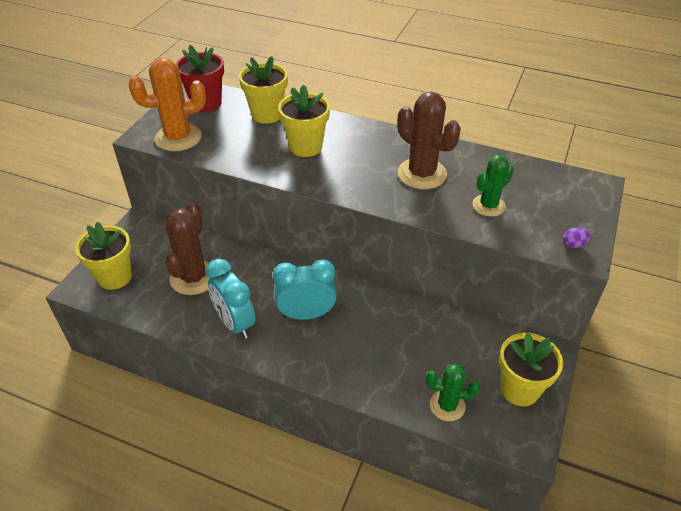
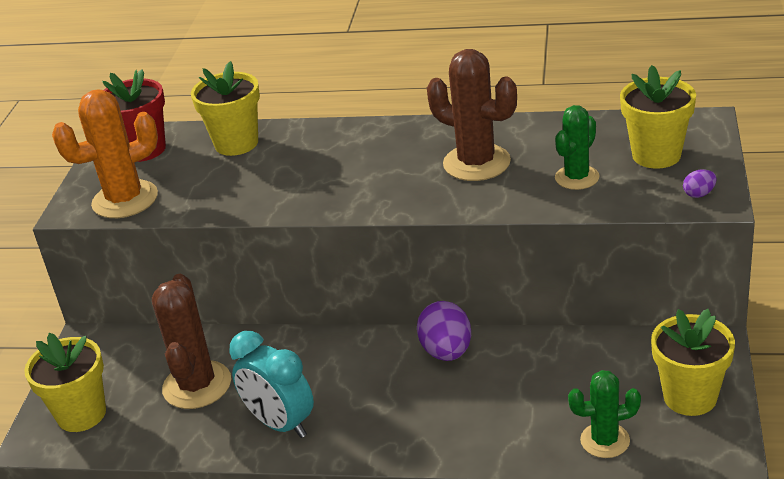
camera: 10 degrees left, 10 degrees down
(306, 147) = (308, 168): yellow flower pot -> yellow flower pot (656, 155)
(306, 314) = (375, 387): turquoise clock -> none
(364, 301) = (446, 352): none -> purple egg

